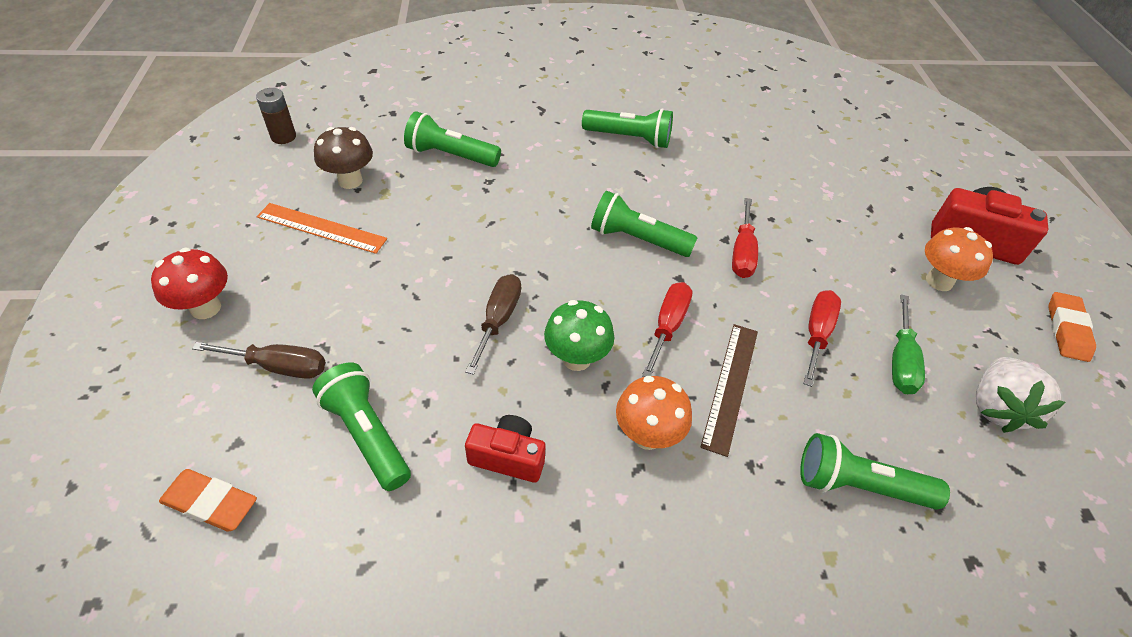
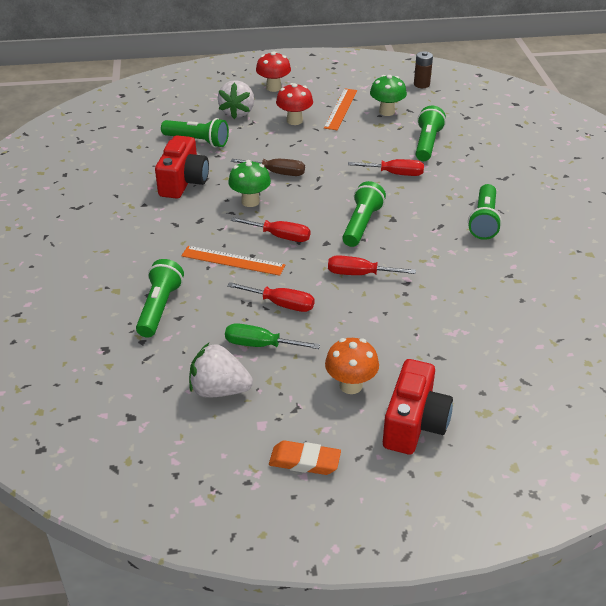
camera: 90 degrees right, 10 degrees down
(211, 503) = (163, 110): orange eraser -> none
(279, 366) = (237, 113): brown screwdriver -> white strawberry
(339, 287) = (294, 121): none -> red mushroom
(350, 181) = (387, 112): brown mushroom -> green mushroom
(367, 434) = (197, 141): green flashlight -> green flashlight turned 60 degrees clockwise
(508, 457) = (183, 182): red camera -> red camera, size x1.56
(520, 194) = (395, 174): none -> red screwdriver
(647, 435) = (196, 227): orange mushroom -> none
(730, 386) = (233, 260): brown ruler -> orange ruler

